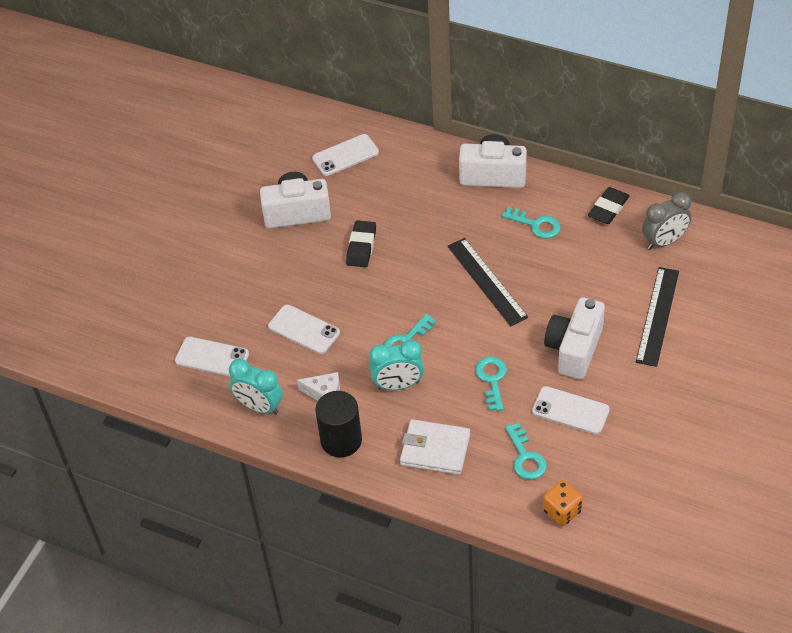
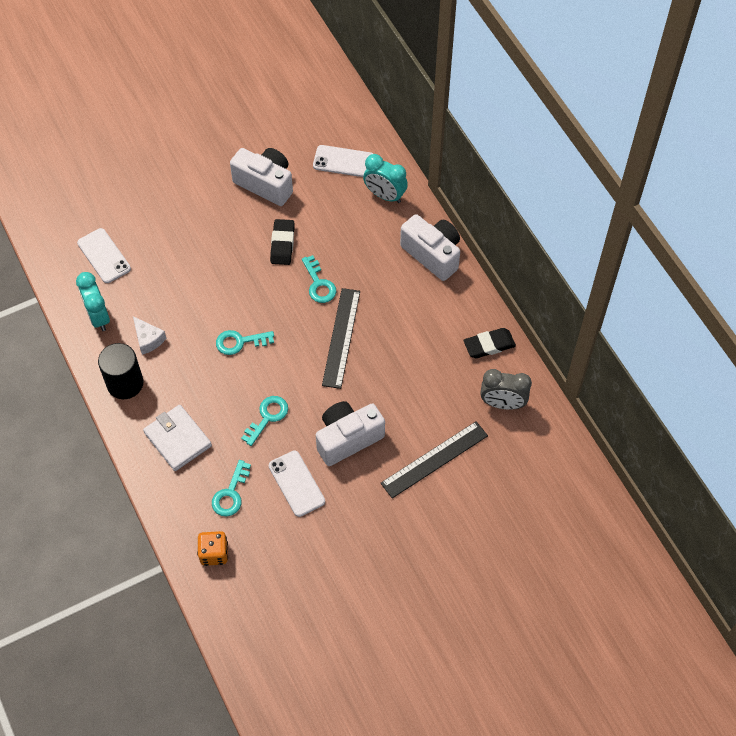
camera: 35 degrees right, 10 degrees up
(304, 329) = (182, 280): white phone -> none
(361, 247) = (282, 244): black eraser -> black eraser turned 45 degrees counterclockwise
(398, 385) = (201, 371): turquoise clock -> turquoise clock (385, 195)
(536, 225) = (422, 319): turquoise key -> turquoise key (319, 284)

